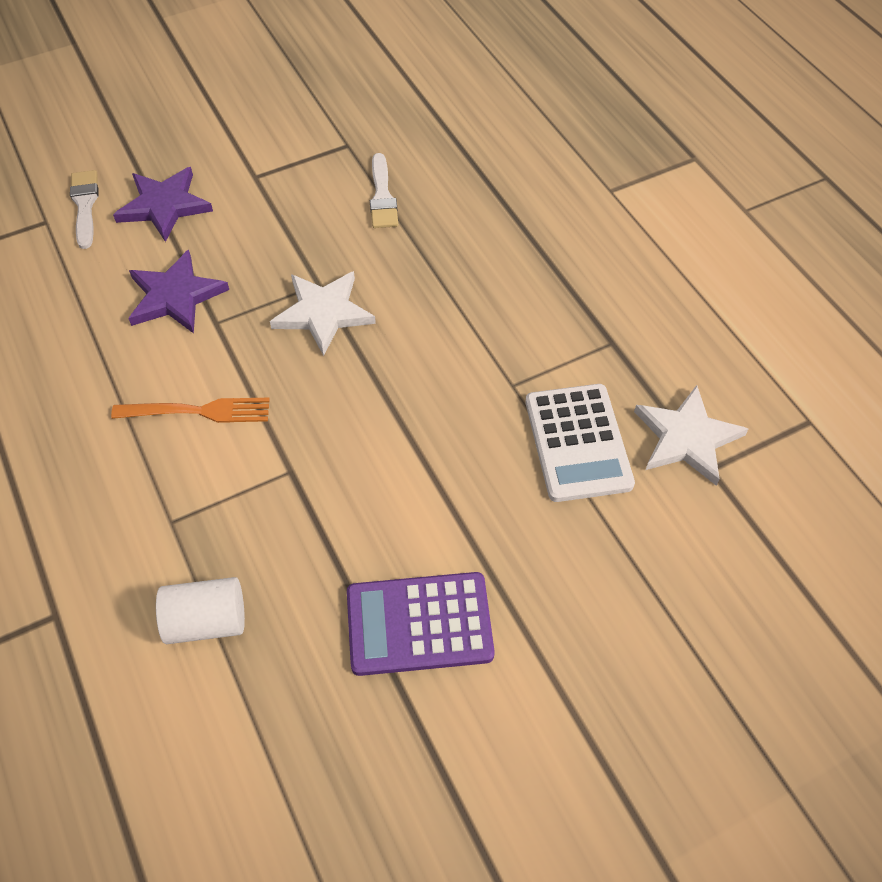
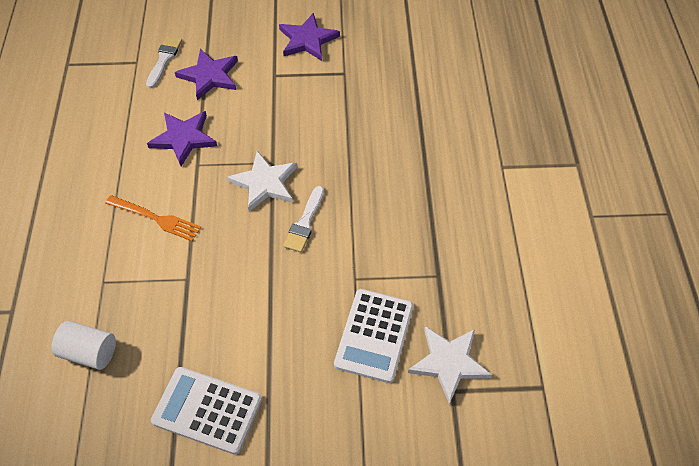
camera: 25 degrees right, 0 degrees up
(273, 120) = (307, 40): none -> purple star
(382, 196) = (346, 117): white brush -> white brush (304, 223)
(419, 624) = (207, 410): purple calculator -> white calculator

